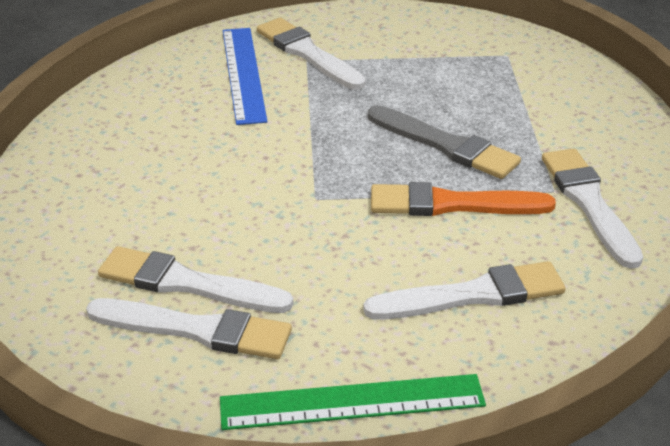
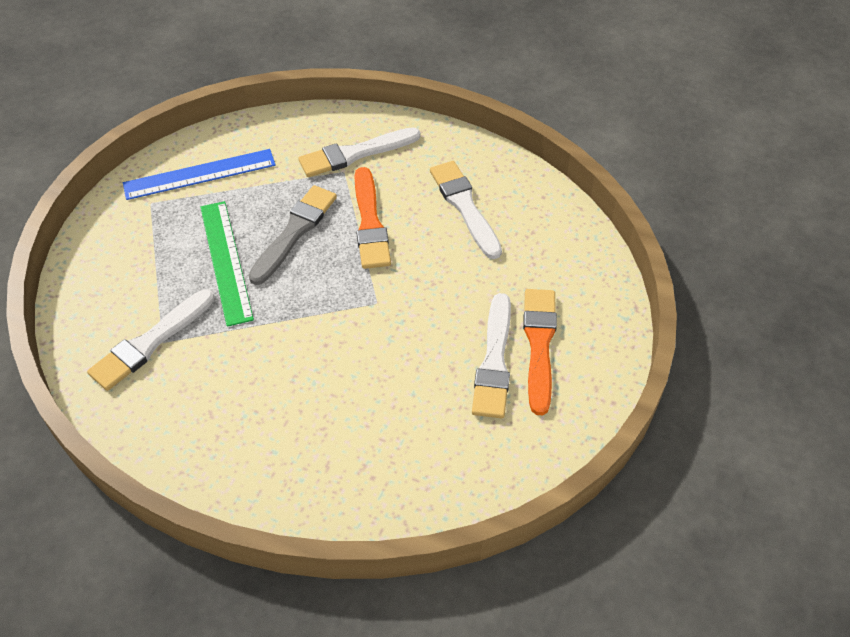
camera: 100 degrees left, 15 degrees up
(197, 330) = (539, 345): white brush -> orange brush
(244, 74) = (191, 386): blue ruler -> blue ruler (199, 174)
(352, 402) = (575, 254): green ruler -> green ruler (225, 261)

